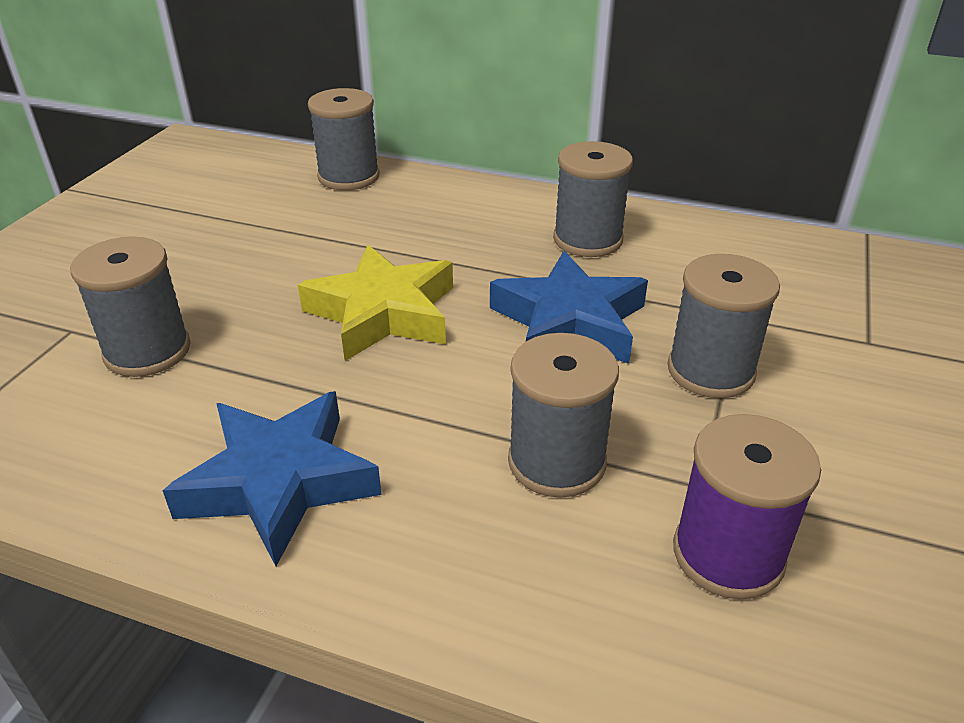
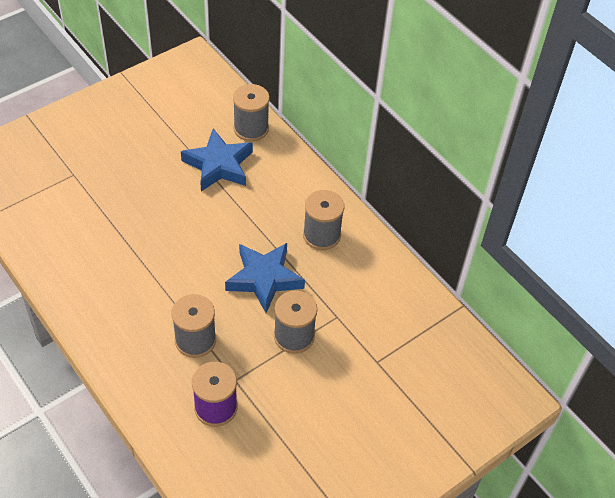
camera: 30 degrees right, 15 degrees up
(147, 351) = (94, 202): grey spool -> none
(279, 482) = (99, 293): blue star -> blue star (218, 165)
(383, 313) = (194, 231): yellow star -> none

